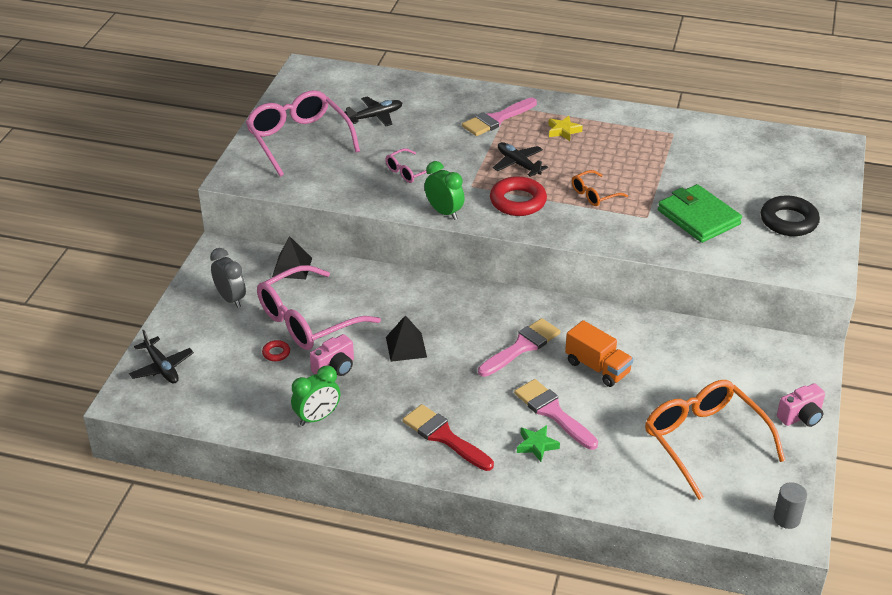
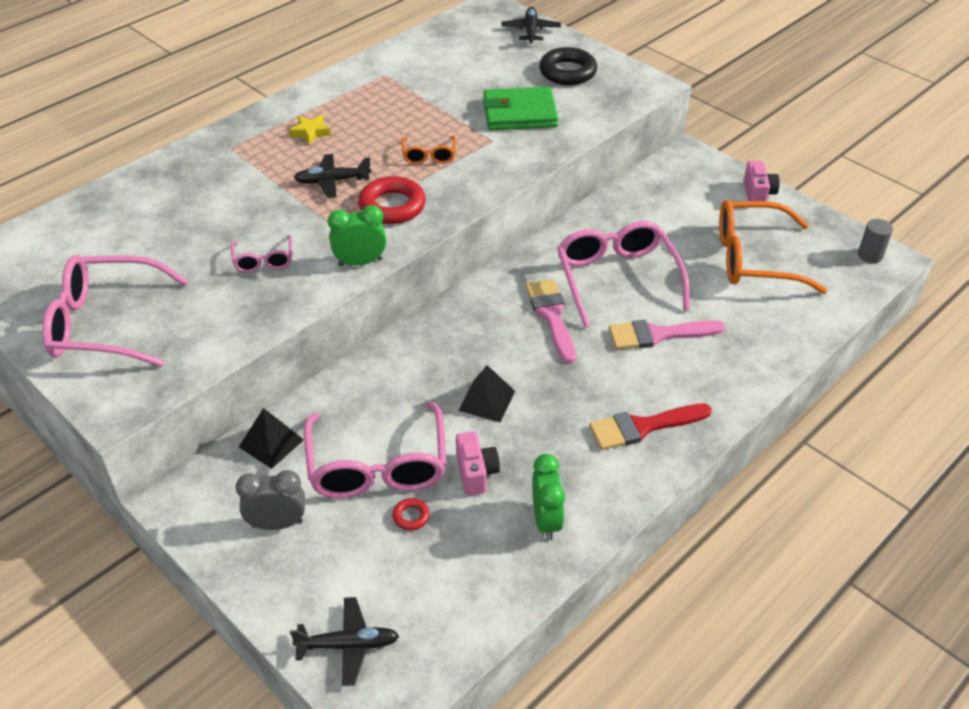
camera: 60 degrees left, 5 degrees up
(375, 116) = (134, 245): black plane -> black plane (531, 30)
(496, 119) = (242, 164): pink brush -> none
(536, 445) = (696, 365): green star -> none
(597, 367) = (617, 279): orange truck -> pink glasses

